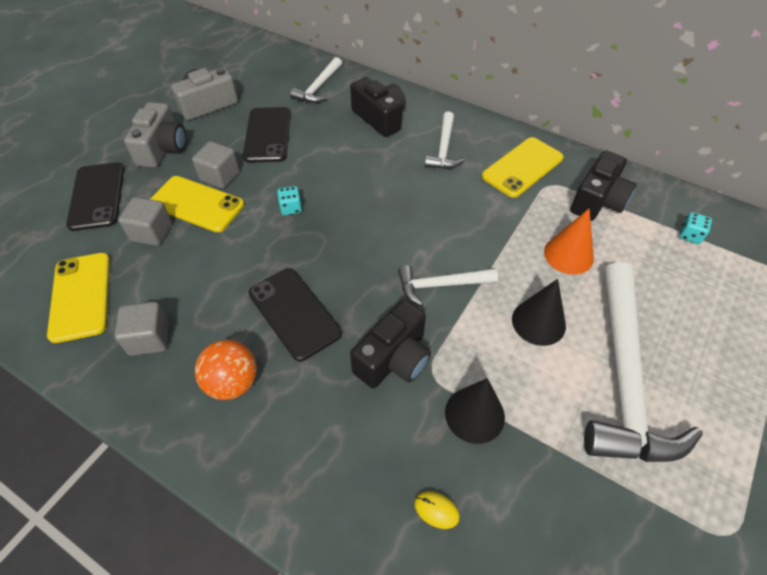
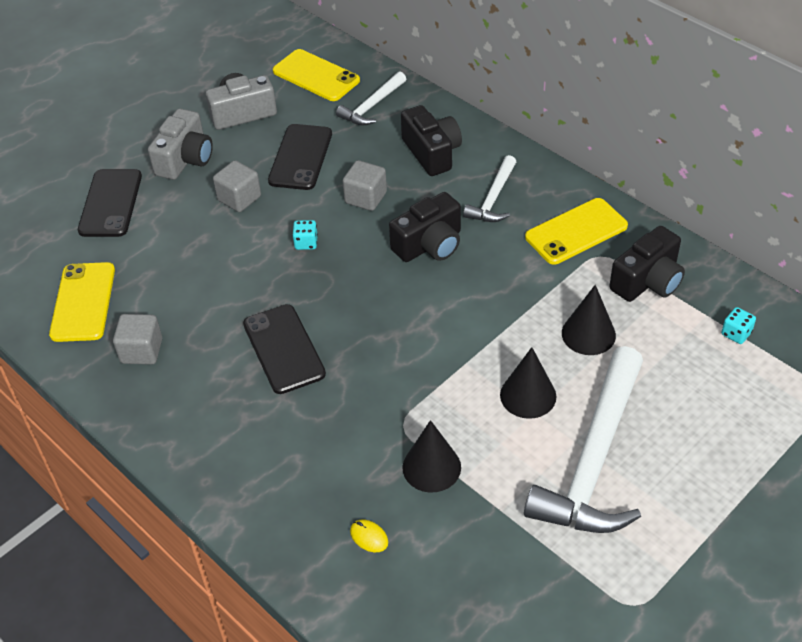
camera: 15 degrees right, 5 degrees down
(152, 232) = (159, 249): grey cube -> grey cube (365, 198)
(197, 204) = (210, 225): yellow phone -> yellow phone (316, 76)
(232, 382) = (211, 402): orange ball -> none
(394, 359) = (369, 406): black camera -> black camera (429, 245)
(440, 285) = (439, 344): white hammer -> none
(568, 255) = (588, 334): orange cone -> black cone

